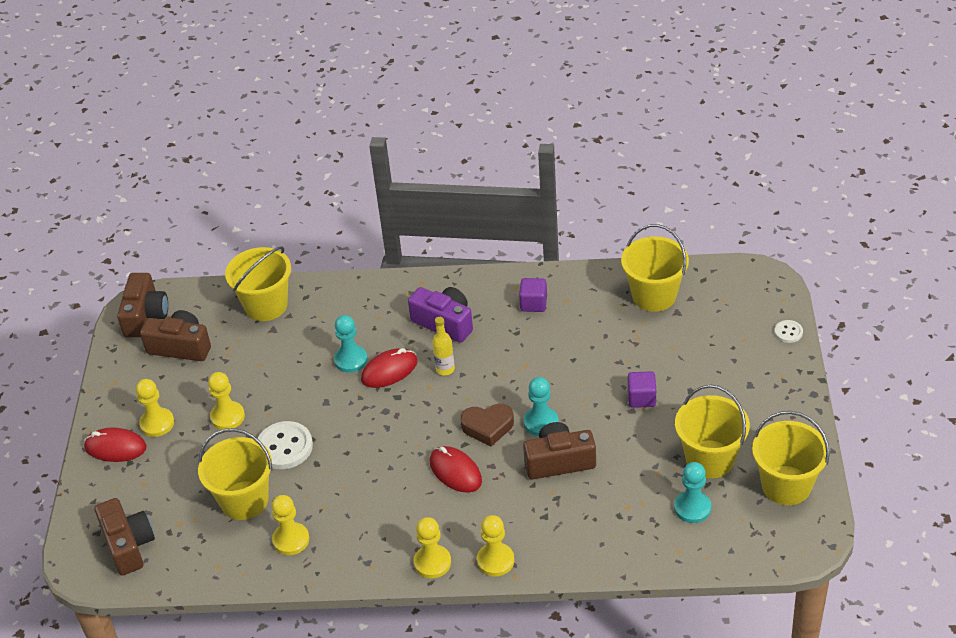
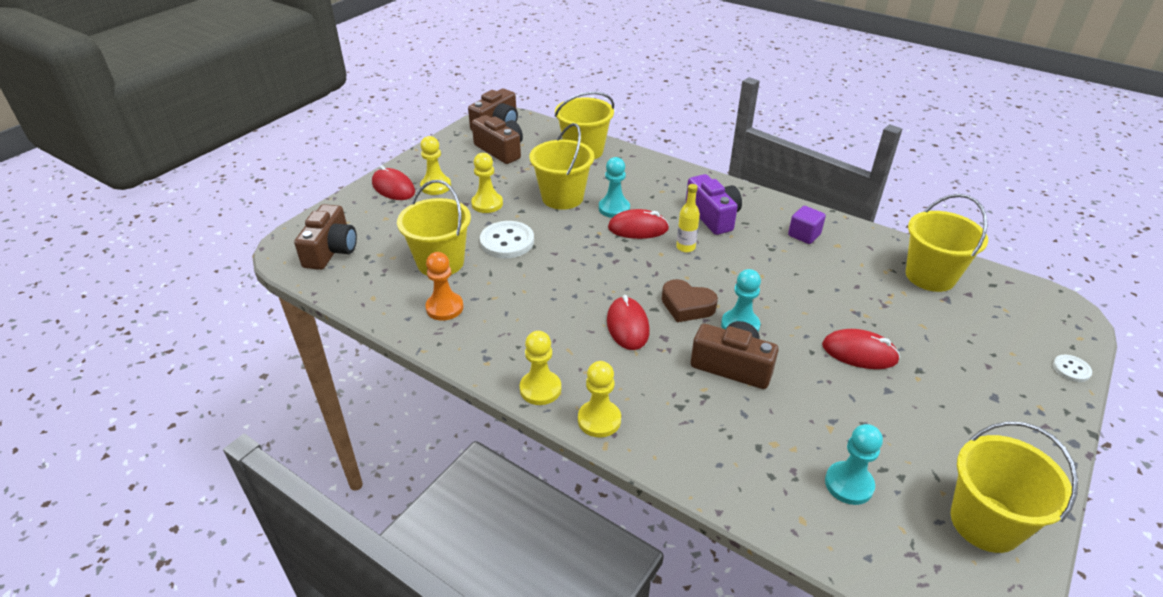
camera: 30 degrees right, 5 degrees down
(291, 540) = (444, 308): yellow pawn -> orange pawn
(641, 398) = (859, 353): purple cube -> red mouse
(710, 459) = (902, 445): yellow bucket -> yellow bucket (562, 197)

